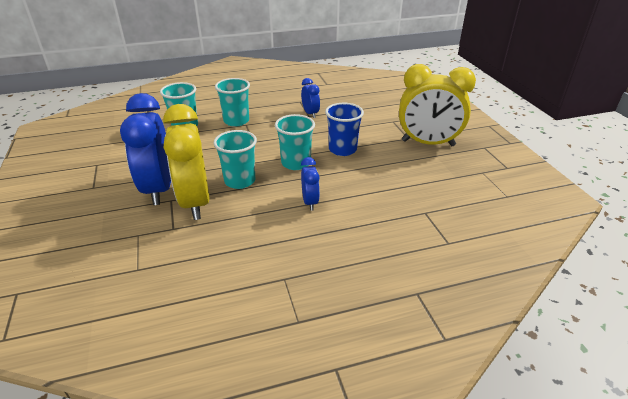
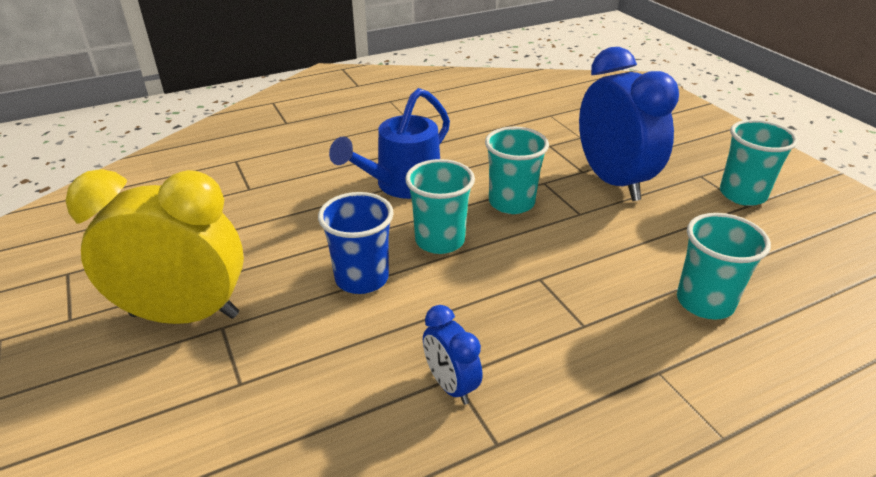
camera: 170 degrees right, 0 degrees up
(195, 202) = (549, 171): yellow clock -> none
(236, 121) = (611, 332): turquoise cup -> turquoise cup (742, 195)
(310, 202) = (401, 185): blue clock -> blue watering can

